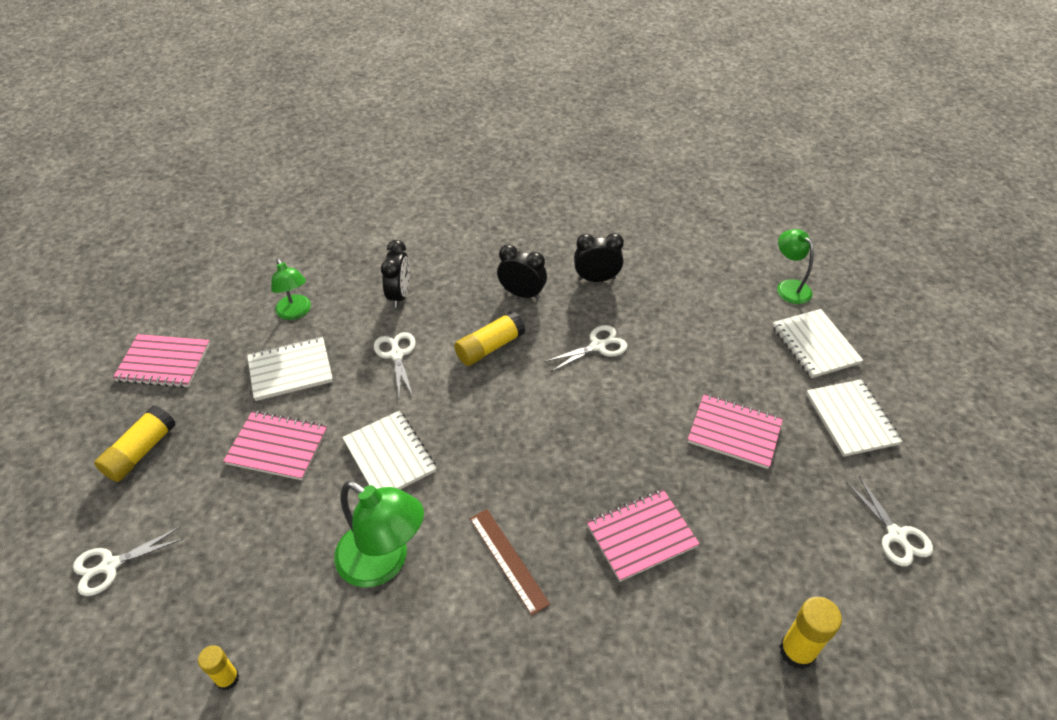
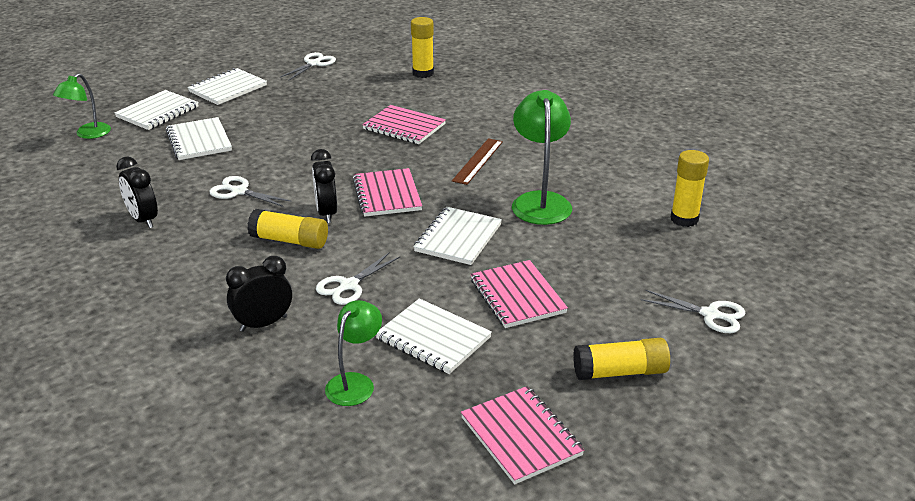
camera: 125 degrees left, 15 degrees down
(227, 678) = (684, 219): yellow glue stick -> yellow glue stick, size x1.58
(522, 294) = (199, 251): black clock -> black clock (326, 213)
(723, 353) = (199, 141): none -> white notebook
(734, 432) = (280, 120): pink notebook -> pink notebook (387, 195)

